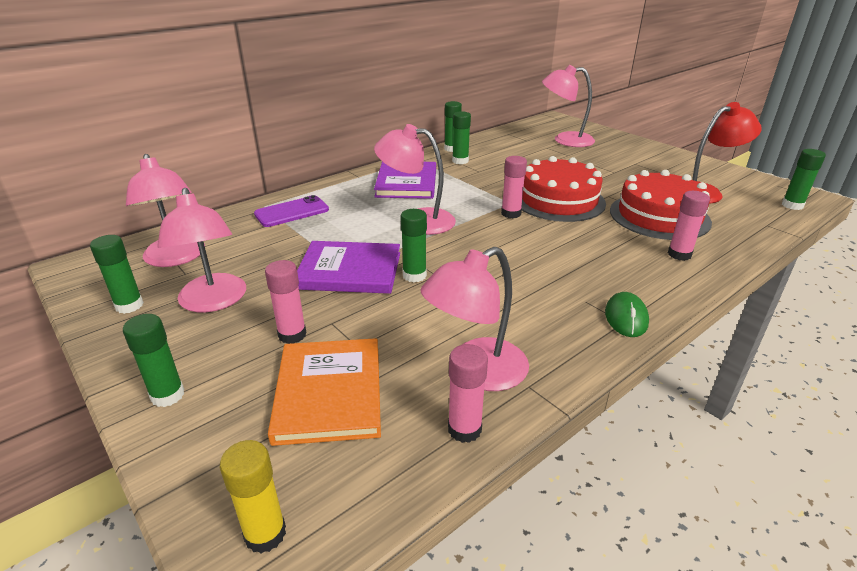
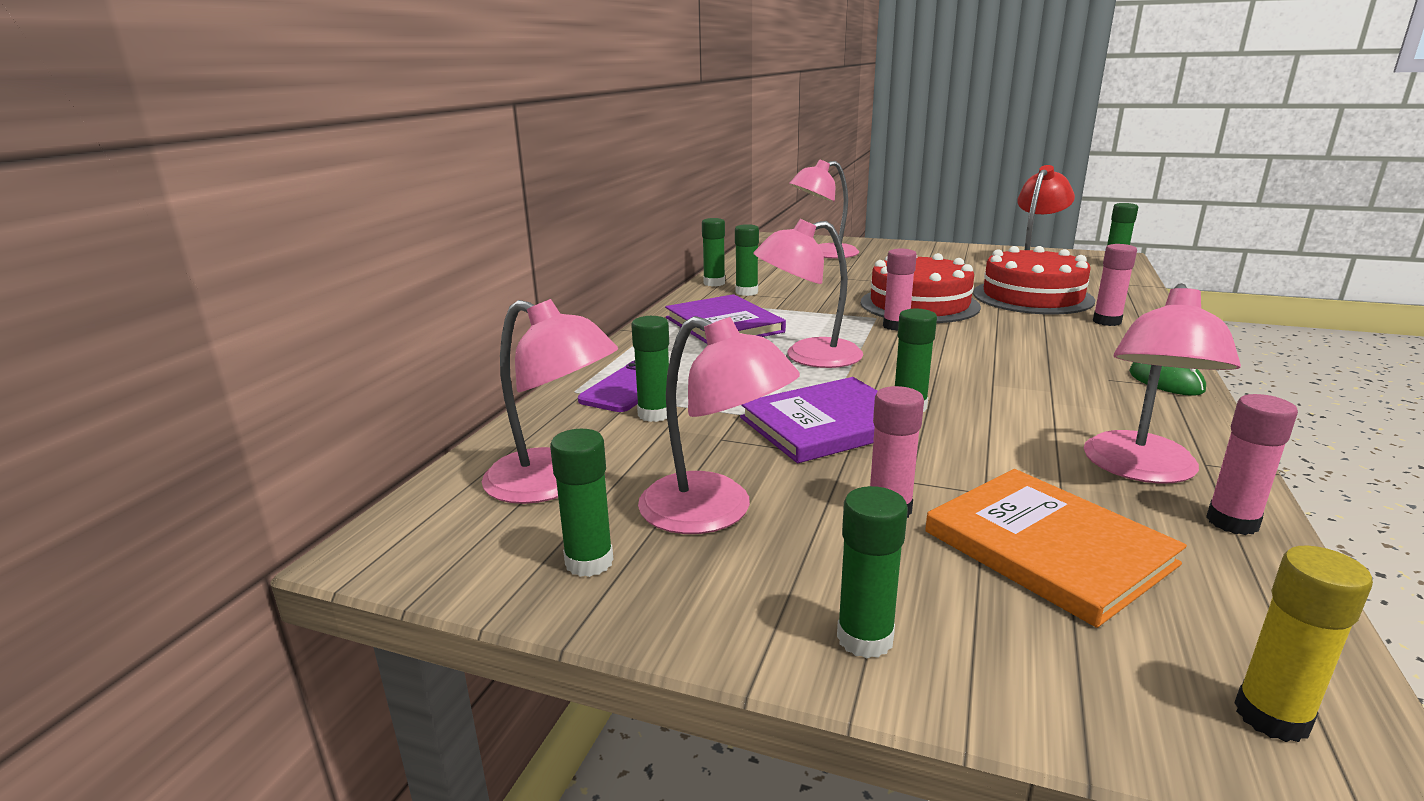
camera: 30 degrees left, 10 degrees down
(277, 233) = (654, 414): none -> green glue stick

